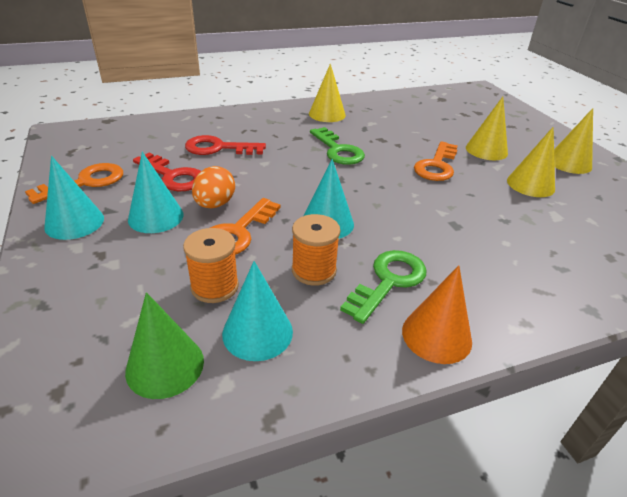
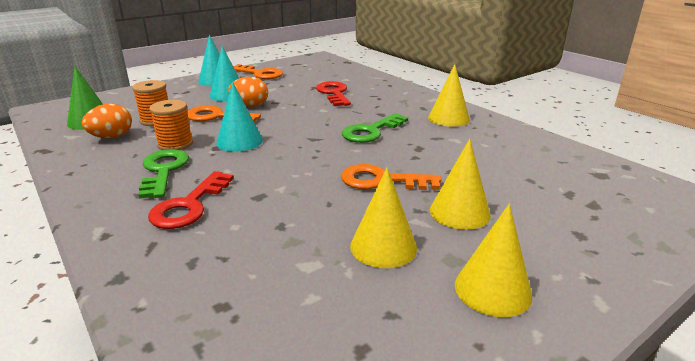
camera: 75 degrees right, 10 degrees down
(173, 176) = (281, 89): red key -> red key (189, 205)
(257, 332) = (112, 137): turquoise cone -> orange egg
(388, 281) = (163, 171): green key -> green key turned 120 degrees counterclockwise
(436, 335) = (97, 193): orange cone -> none

